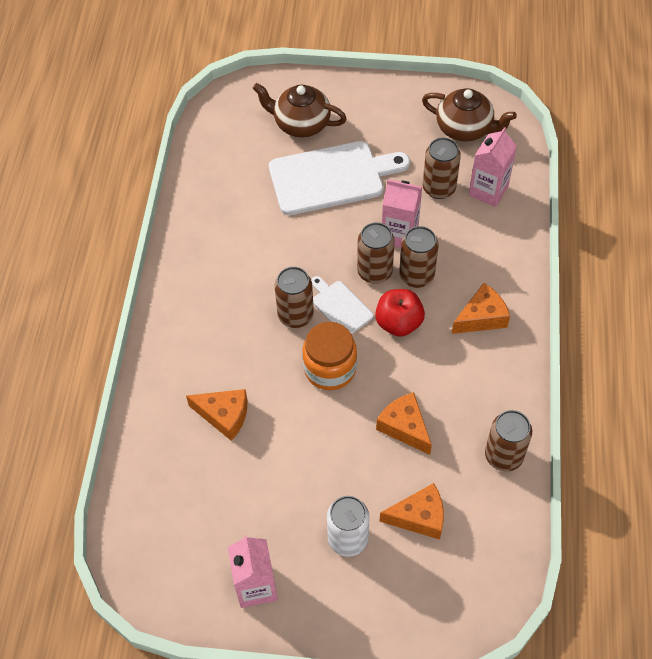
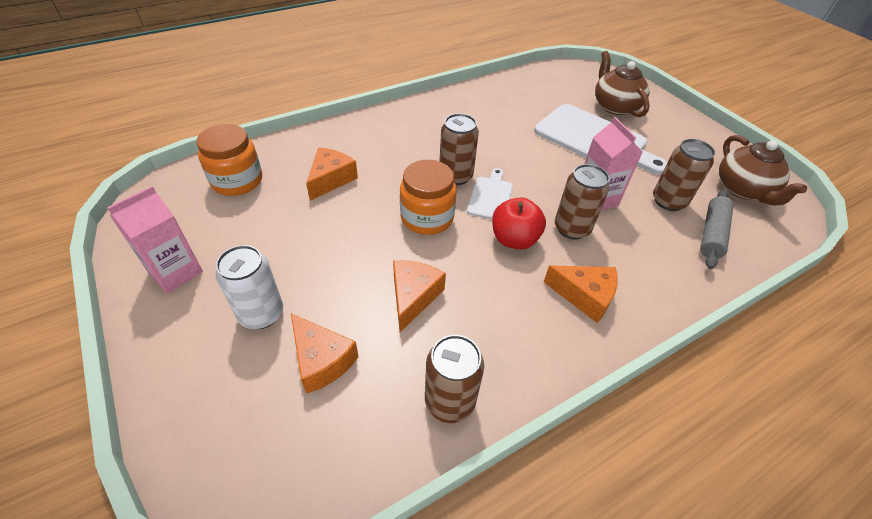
camera: 50 degrees right, 10 degrees down
(165, 494) = (237, 181): none -> orange jar
(224, 416) = (331, 179): orange cheese -> orange cheese turned 135 degrees counterclockwise
(374, 272) = (544, 201): brown can -> none
(488, 191) = (711, 234): pink carton -> grey rolling pin

